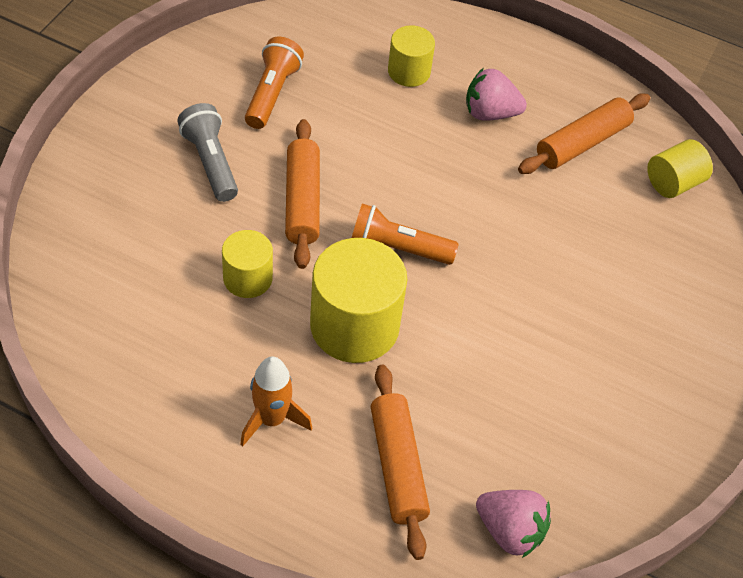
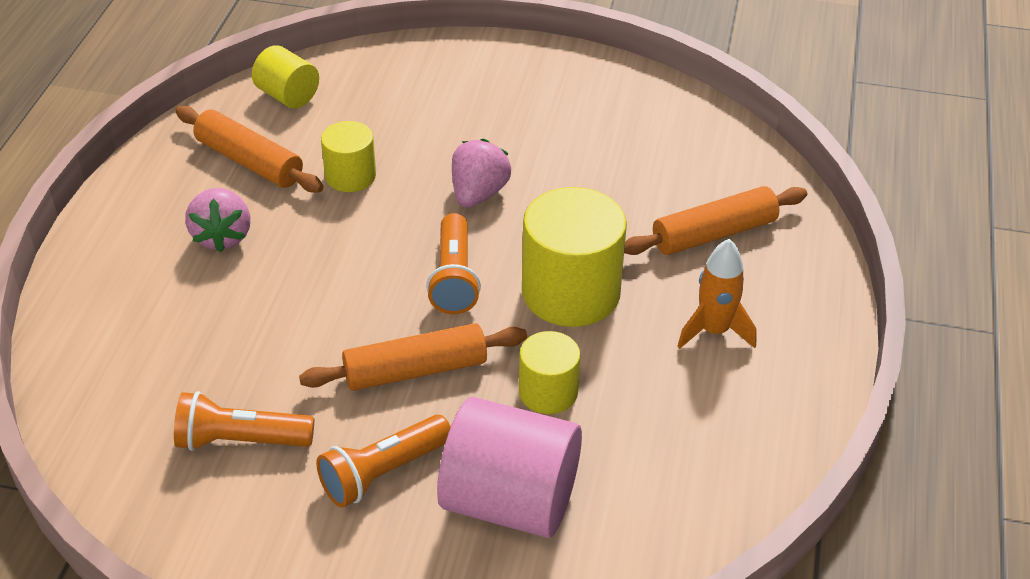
camera: 100 degrees left, 10 degrees down
(153, 227) = (510, 501): none -> pink cylinder
(210, 162) = (383, 473): grey flashlight -> orange flashlight
(409, 71) = (167, 316): yellow cylinder -> yellow cylinder (350, 176)
(510, 531) = (735, 157): pink strawberry -> pink strawberry (478, 194)

